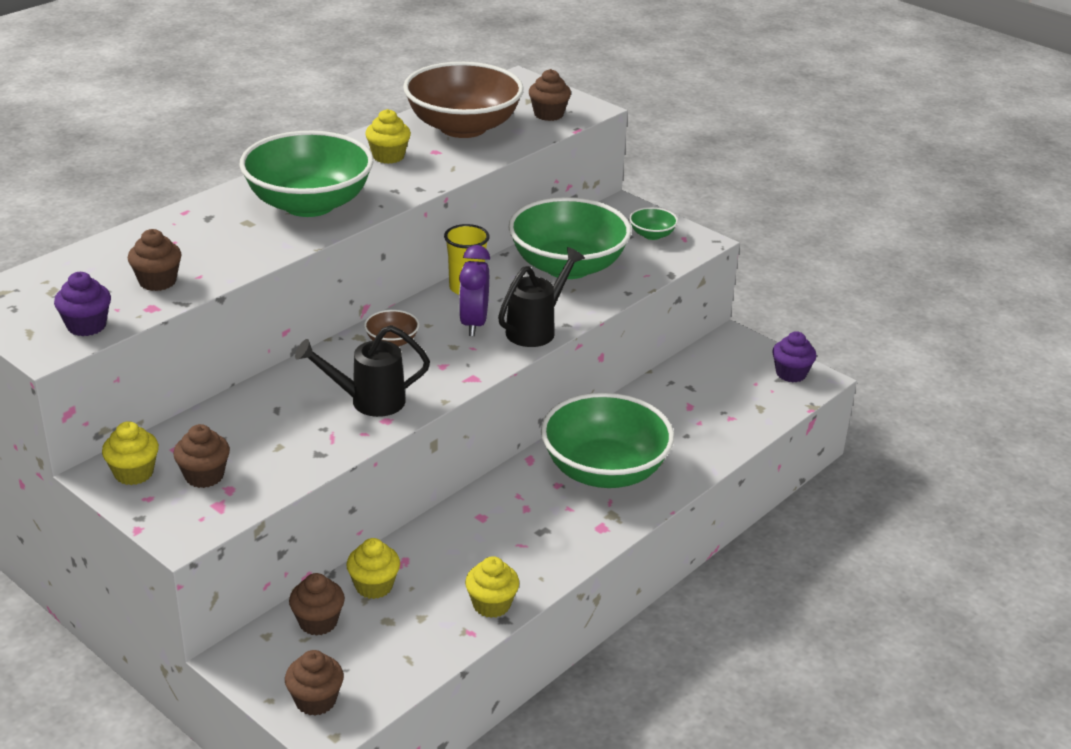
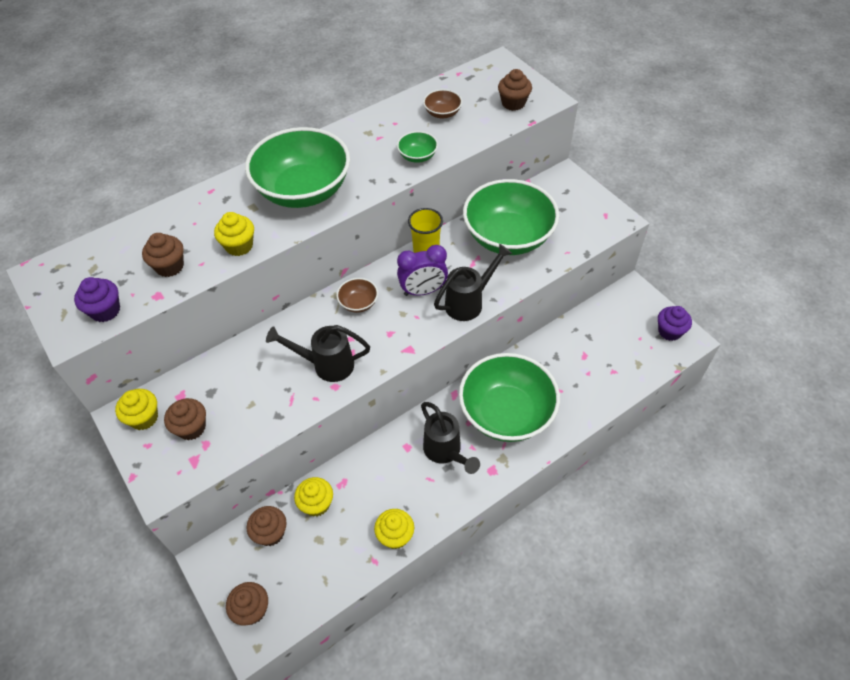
camera: 15 degrees right, 20 degrees up
(388, 156) = (377, 142): yellow cupcake -> yellow cupcake (239, 246)
(463, 127) = (442, 113): brown bowl -> brown bowl, size x0.42
(473, 324) = (423, 291): purple clock -> purple clock turned 120 degrees counterclockwise
(535, 516) = (446, 452): none -> black watering can
(652, 235) = (581, 209): green bowl -> green bowl (417, 156)

